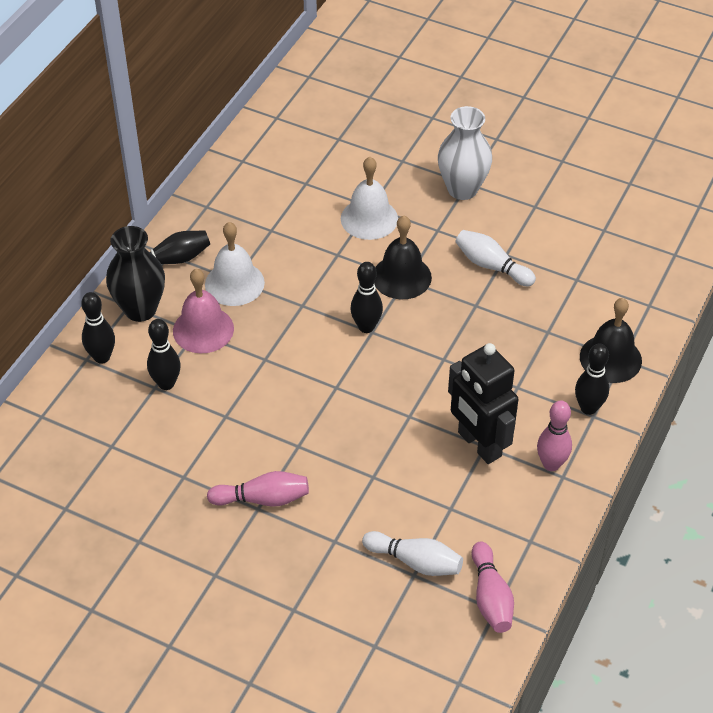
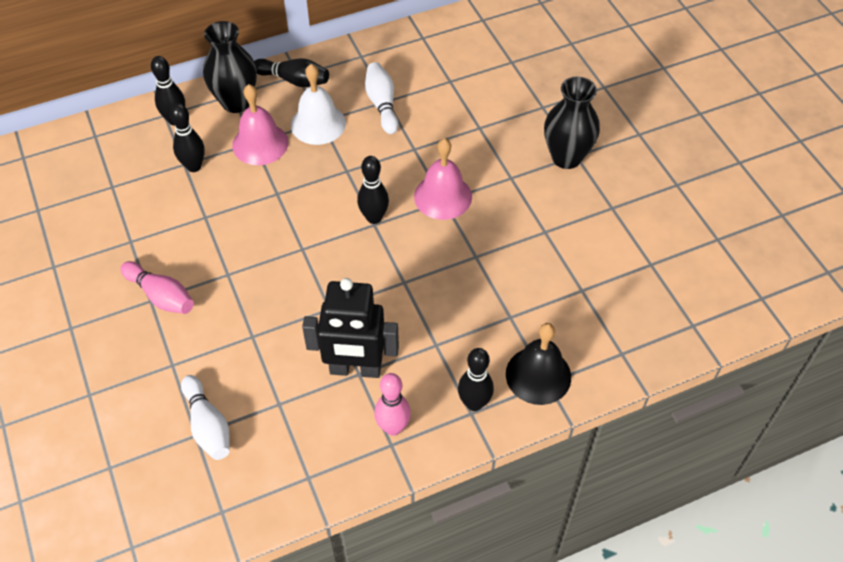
camera: 40 degrees right, 5 degrees up
(369, 218) = (468, 136): white bell -> none
(401, 277) = (443, 196): black bell -> pink bell
(462, 189) = (566, 157): white vase -> black vase
(479, 444) = (355, 369): black robot -> black robot turned 90 degrees counterclockwise
(490, 597) = (229, 498): pink bowling pin -> none
(491, 266) = (523, 233): white bowling pin -> white bowling pin (382, 104)

